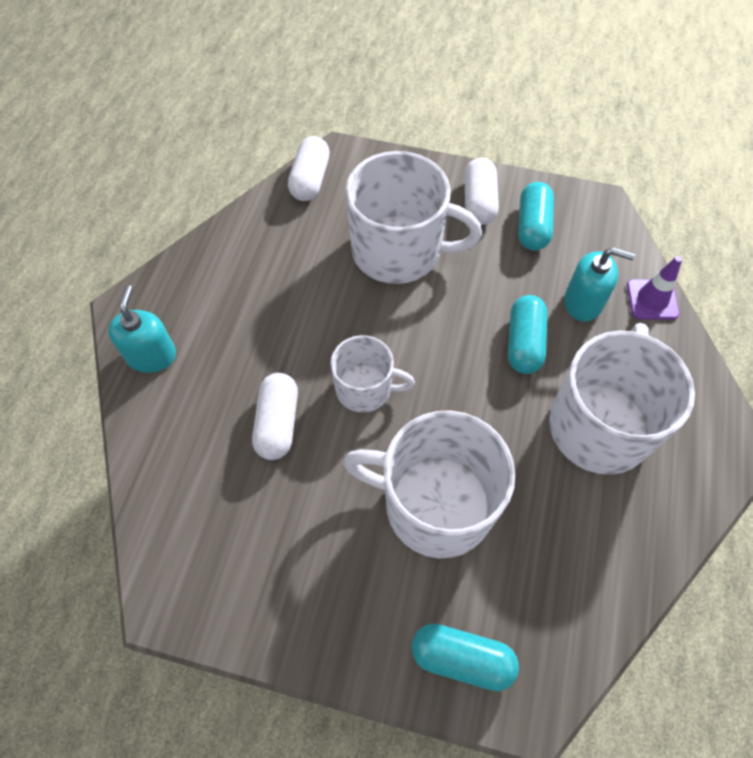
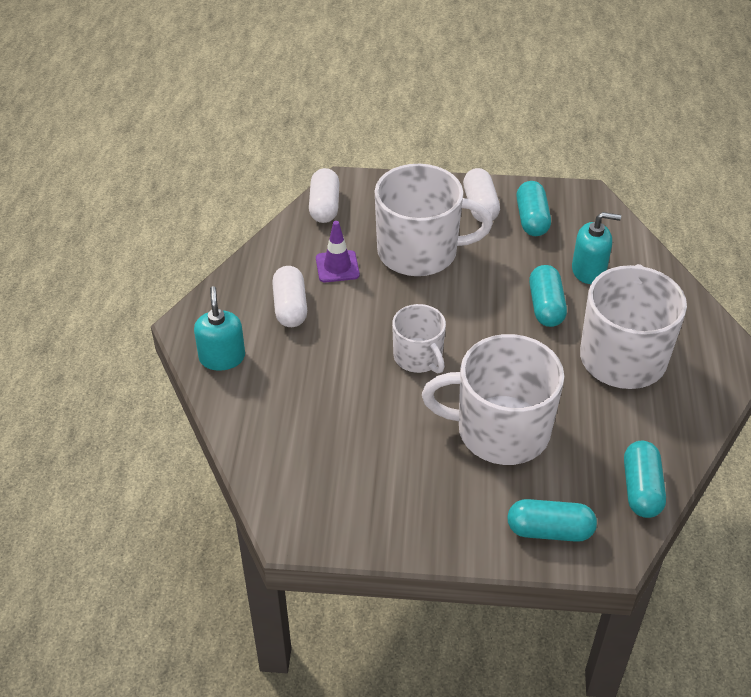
camera: 10 degrees left, 15 degrees down
(278, 423) = (350, 392): white capsule -> white capsule (290, 307)
(365, 389) = (418, 357): white mug -> white mug turned 60 degrees clockwise
(584, 617) = (641, 489): none -> turquoise capsule
(652, 300) = (646, 261): purple traffic cone -> purple traffic cone (337, 267)

